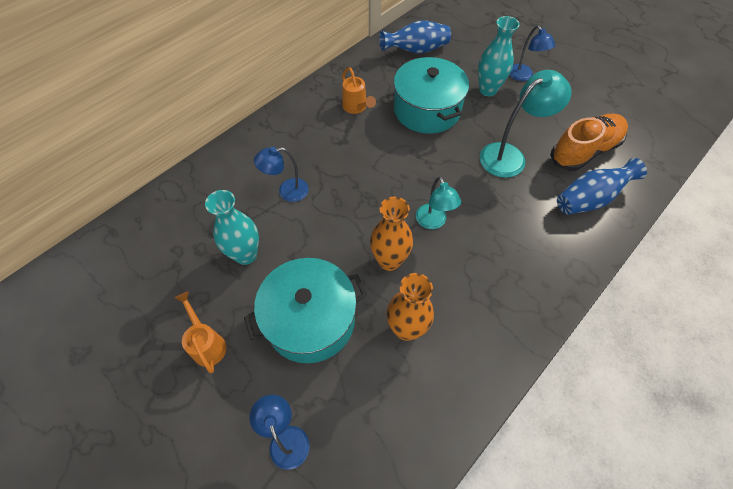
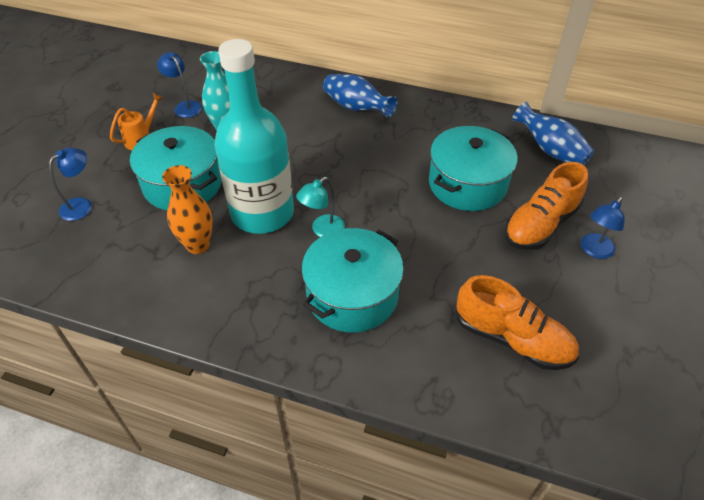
camera: 65 degrees right, 10 degrees down
(287, 191) = (301, 127): blue lamp -> blue lamp (185, 106)
(356, 108) = (429, 135): orange watering can -> none
(389, 261) = (262, 213): orange vase -> turquoise bottle
(488, 90) = (540, 224): turquoise vase -> orange shoe
(510, 155) = (452, 268): turquoise lamp -> none
(513, 227) = (352, 295): none -> turquoise pot
(590, 199) = (437, 359): blue vase -> blue vase (356, 108)

